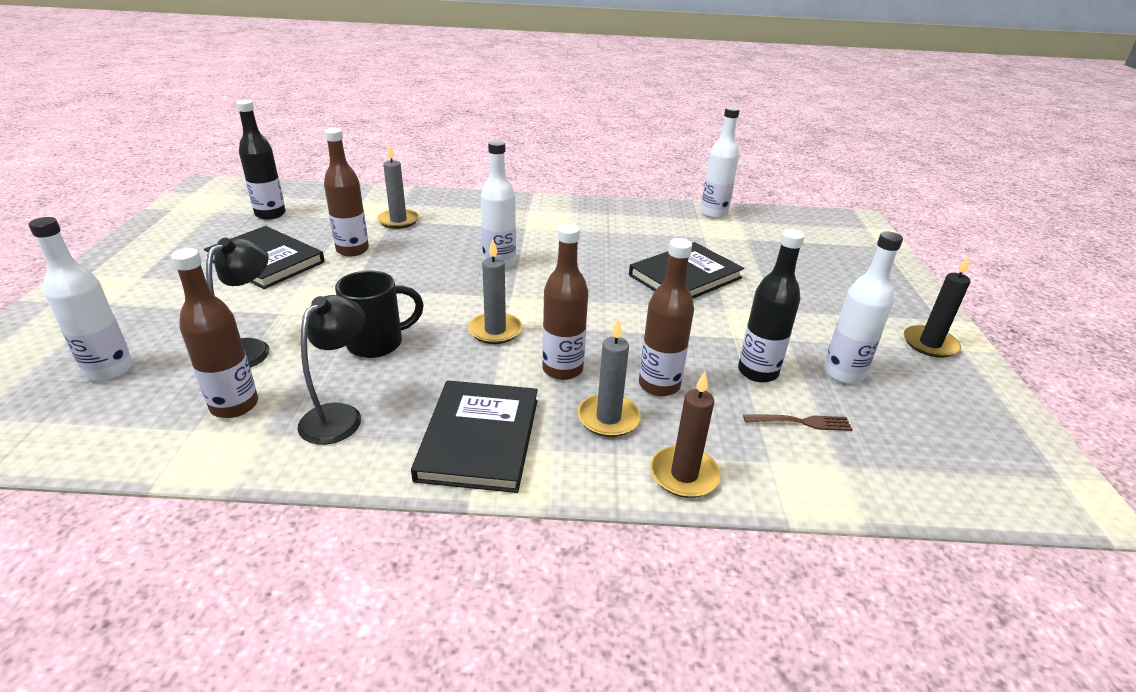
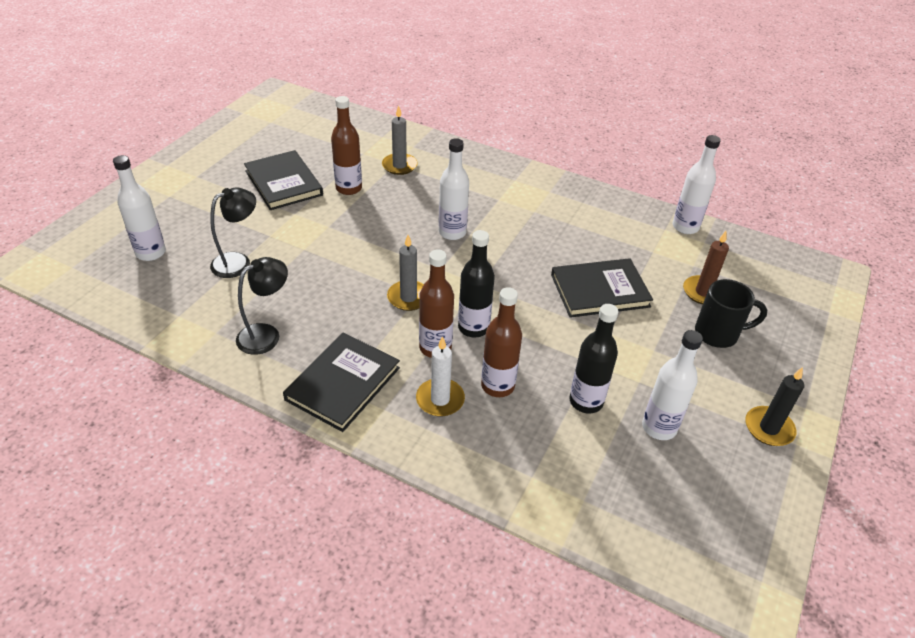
camera: 25 degrees right, 10 degrees up
(234, 405) = (209, 305): brown bottle -> none
(270, 214) = (308, 135): black bottle -> black bottle (473, 328)
(377, 343) = (320, 283): black mug -> black mug (718, 334)
(608, 418) = (440, 399): grey candle -> white candle
(684, 475) = (461, 462): brown candle -> brown candle (703, 292)
(801, 422) = (583, 455): brown fork -> none

